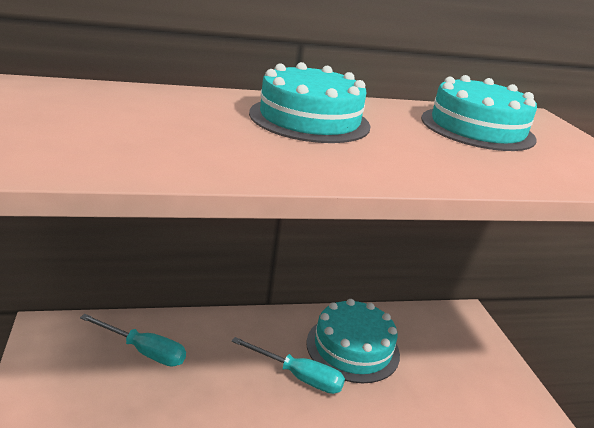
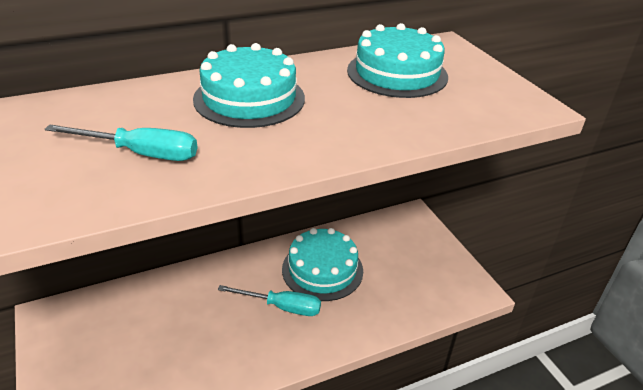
camera: 10 degrees left, 10 degrees up
(144, 351) = (142, 316): turquoise screwdriver -> turquoise screwdriver (141, 153)

